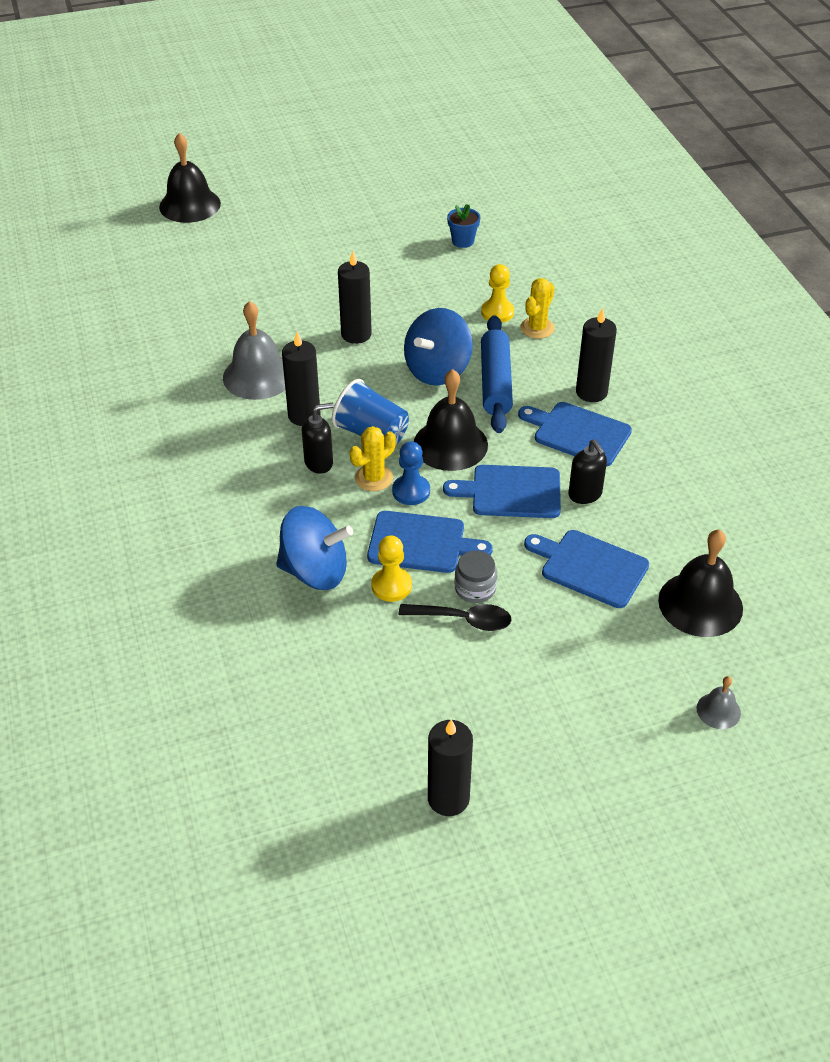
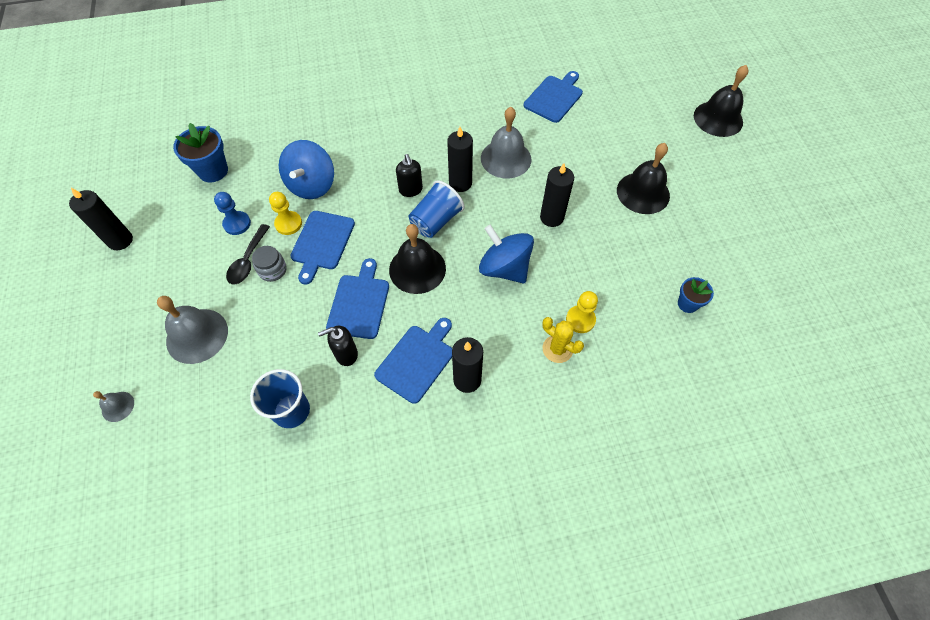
camera: 95 degrees right, 15 degrees up
(290, 706) = (213, 171): none -> blue flower pot
(374, 478) = (390, 220): yellow cactus -> none
(411, 491) = (372, 240): blue pawn -> blue pawn (237, 224)
(495, 382) = (486, 307): blue rolling pin -> none
(590, 567) = (272, 345): blue cutting board -> blue cutting board (554, 97)
(595, 650) = (197, 335): none -> grey bell
(670, 532) = (291, 411): none -> blue cup
(700, 604) = (214, 417): black bell -> black bell (643, 193)

